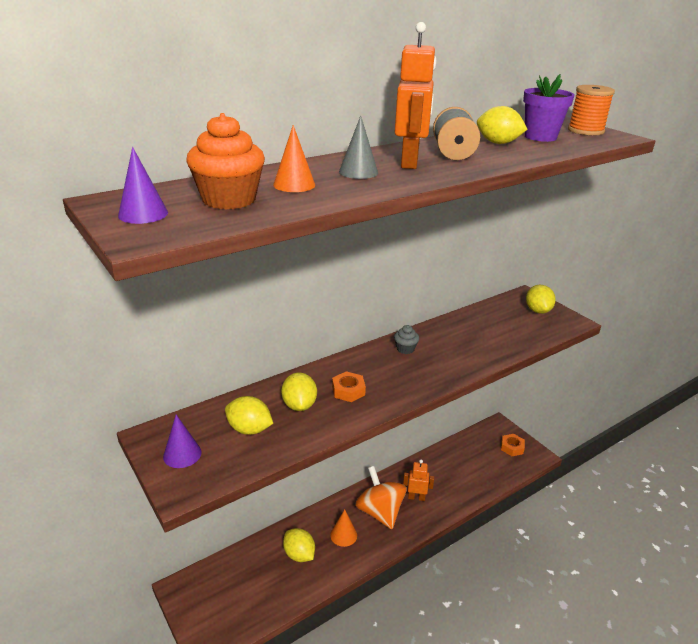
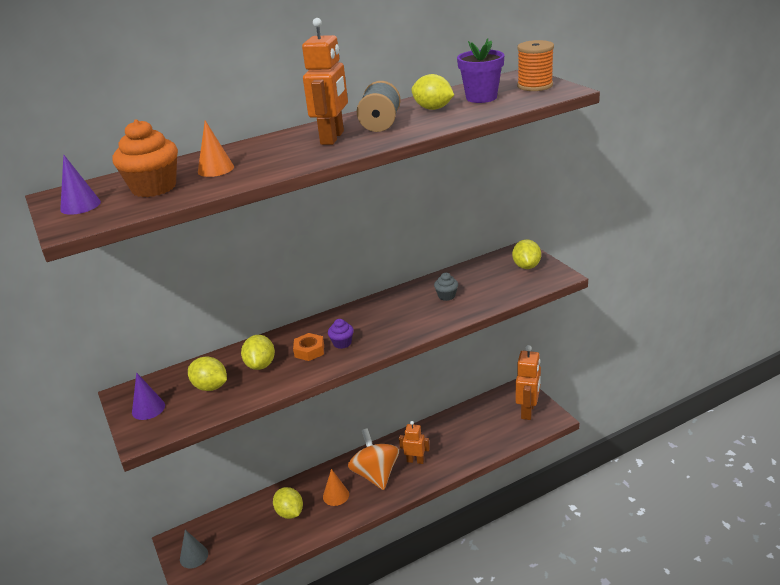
camera: 10 degrees right, 0 degrees up
(358, 172) = (279, 152): grey cone -> grey cone (194, 556)
(381, 383) = (342, 343): none -> purple cupcake
(405, 349) = (376, 310): grey cupcake -> grey cupcake (446, 296)
(512, 447) = (528, 411): orange nut -> orange robot

